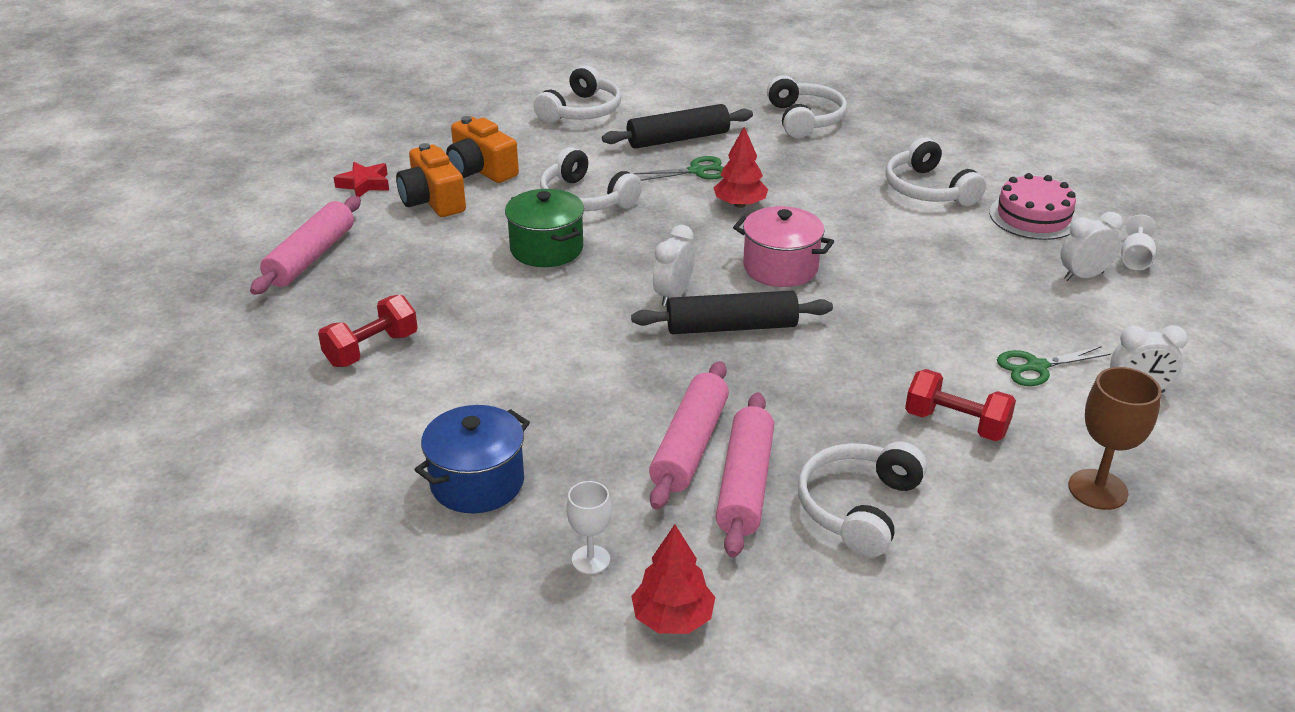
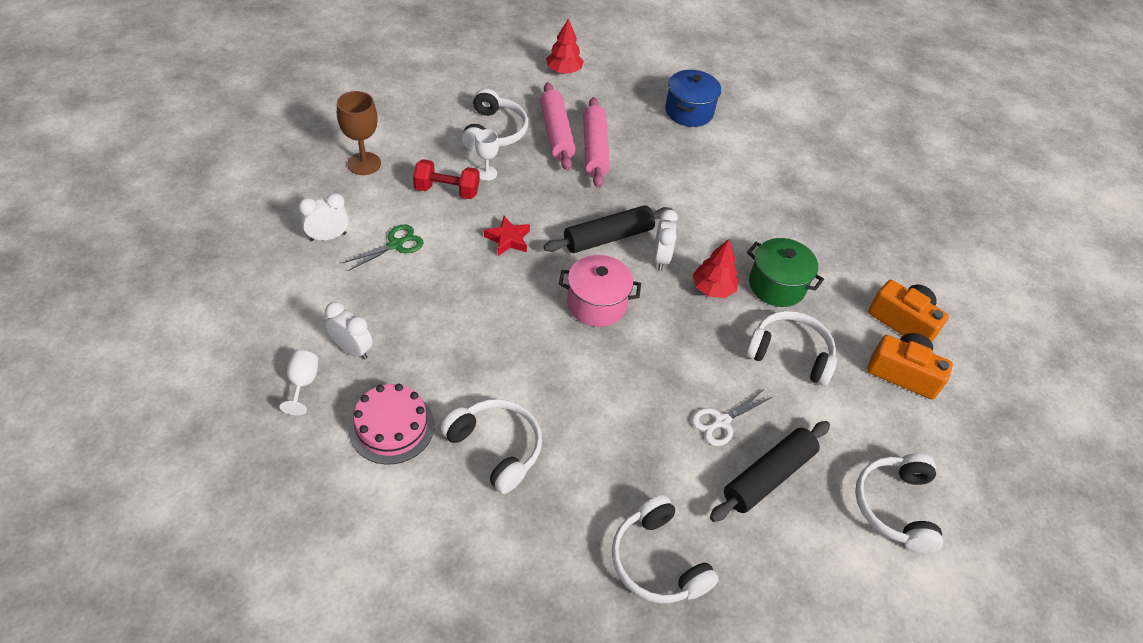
camera: 155 degrees right, 15 degrees up
(311, 257) = (923, 241): pink rolling pin -> none
(364, 184) = (971, 329): red star -> red star (508, 239)
(371, 349) = (811, 176): red dumbbell -> none
(591, 560) = (612, 87): white goblet -> white goblet (486, 173)
(696, 171) = (721, 421): green scissors -> white scissors
(740, 204) = (660, 378): red tree -> red tree (713, 289)
(1083, 276) = (352, 349): white clock -> white clock turned 105 degrees counterclockwise

